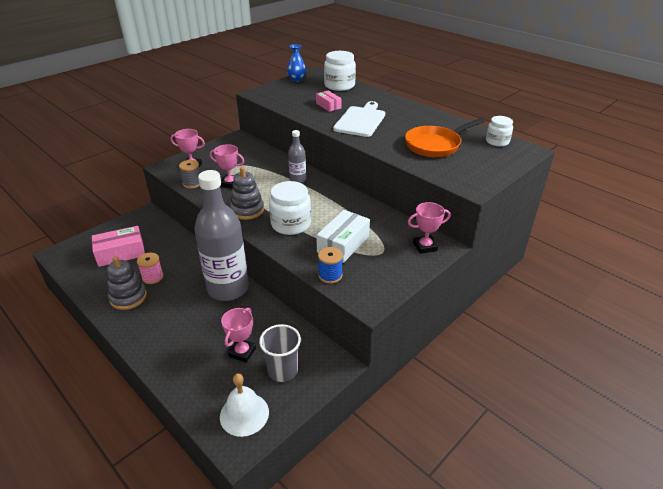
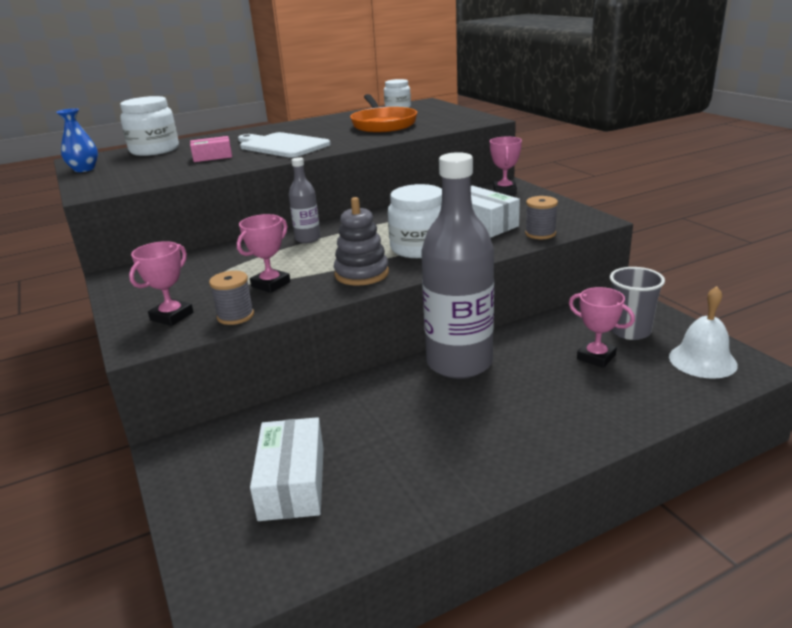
camera: 70 degrees left, 10 degrees down
(121, 253) = (292, 483): pink box -> white box
(128, 297) = (439, 467): grey stacking toy -> none
(153, 277) = (394, 438): pink spool -> none
(330, 275) = (540, 234): blue spool -> grey spool

